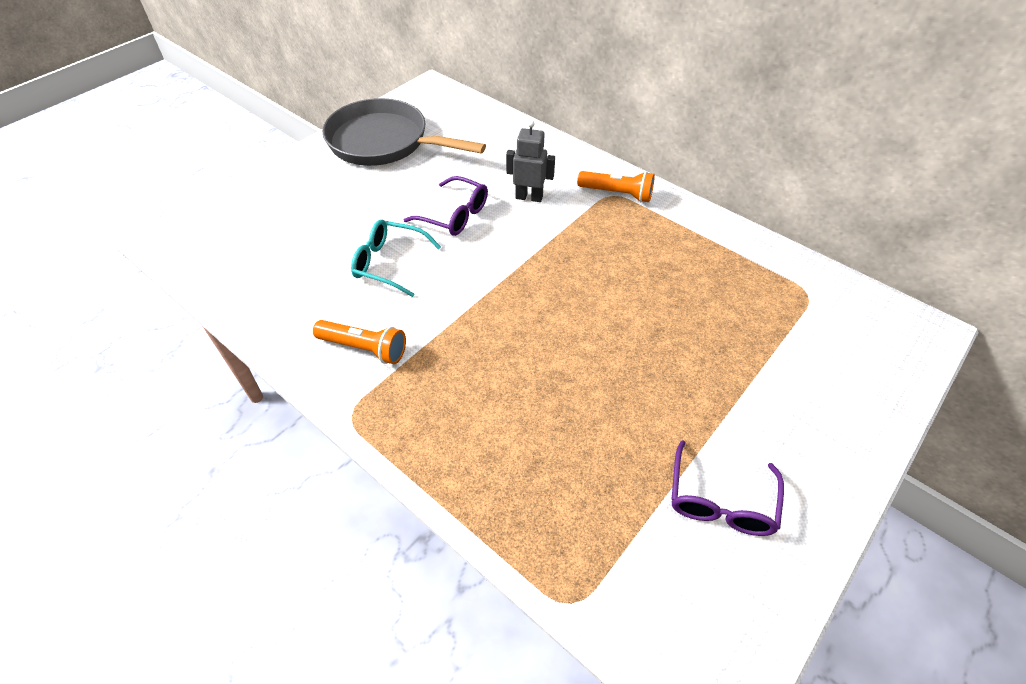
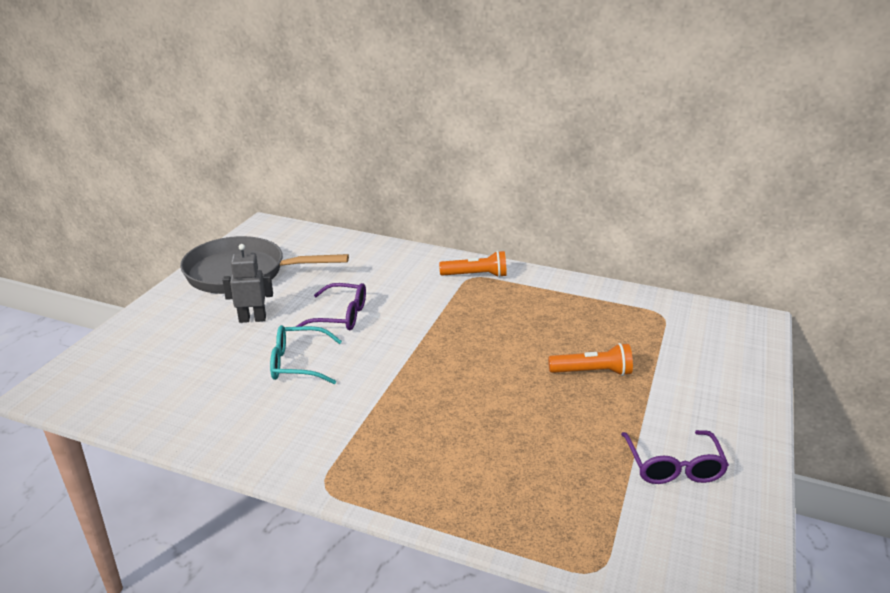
camera: 20 degrees left, 20 degrees down
(364, 348) = (309, 433): orange flashlight -> orange flashlight (592, 372)
(529, 197) = (401, 291): grey robot -> grey robot (252, 319)

